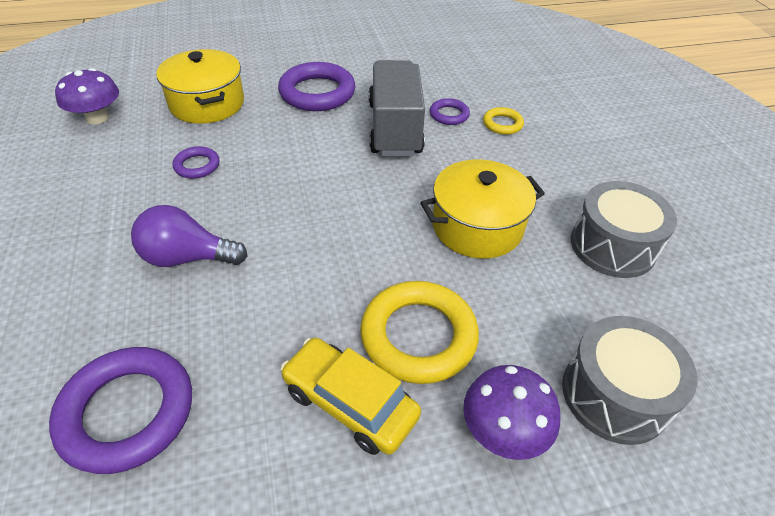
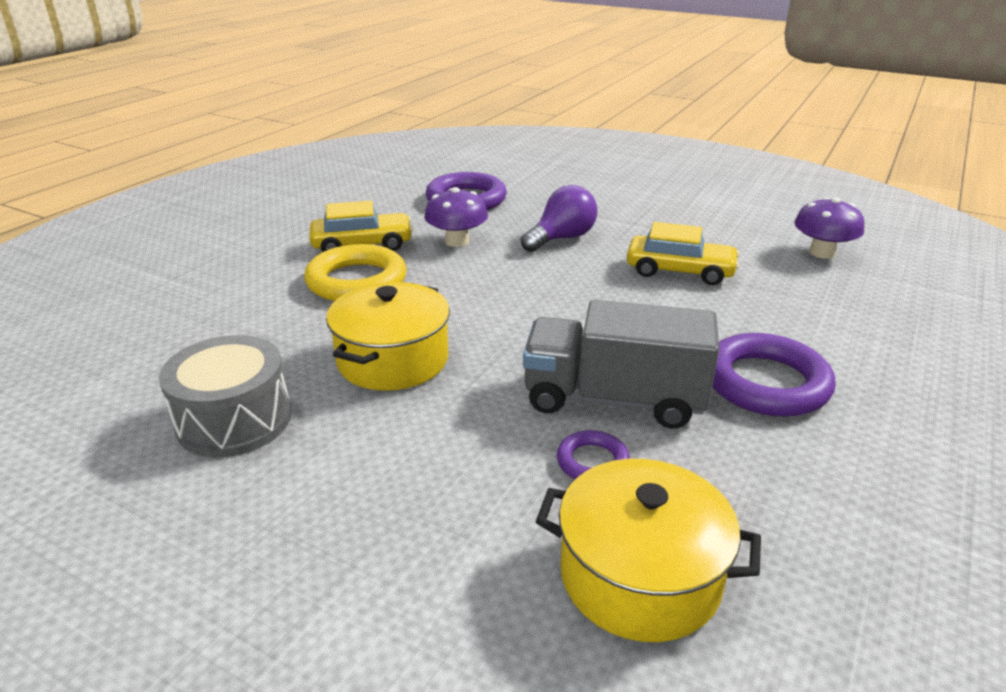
camera: 135 degrees right, 15 degrees down
(197, 166) = (679, 271): purple ring -> yellow car
(207, 103) = (803, 307): yellow pot -> yellow pot (639, 576)
(394, 128) = (614, 399): grey truck -> grey truck turned 150 degrees clockwise
(502, 124) = (510, 498): yellow ring -> none
(503, 430) = (257, 275): purple mushroom -> purple mushroom (457, 241)
(615, 394) = (184, 321): grey drum -> none

